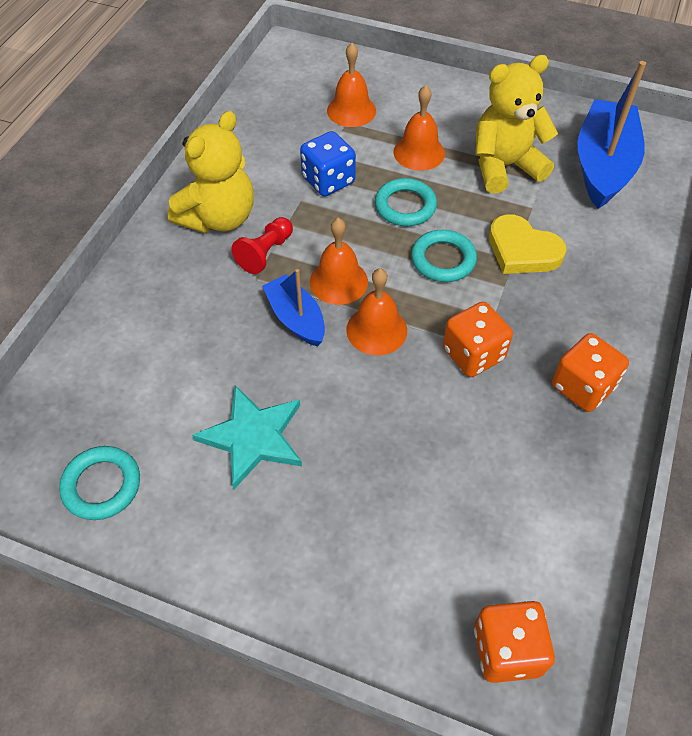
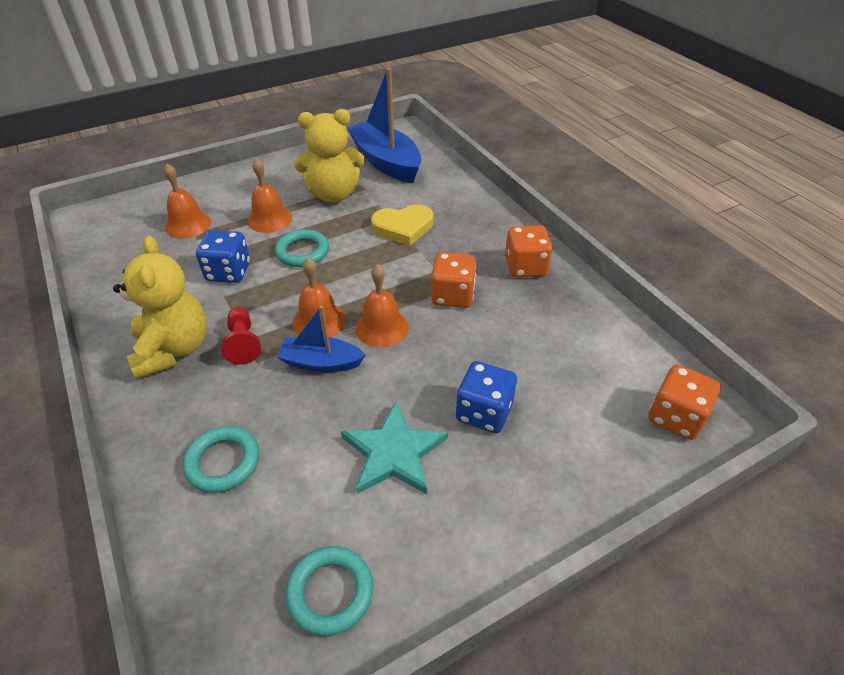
camera: 50 degrees left, 10 degrees down
(355, 475) = (484, 412): none -> blue dice
(443, 259) = (366, 263): turquoise ring -> turquoise ring (223, 462)
(504, 167) = (333, 194): yellow teddy bear -> yellow teddy bear turned 120 degrees counterclockwise

